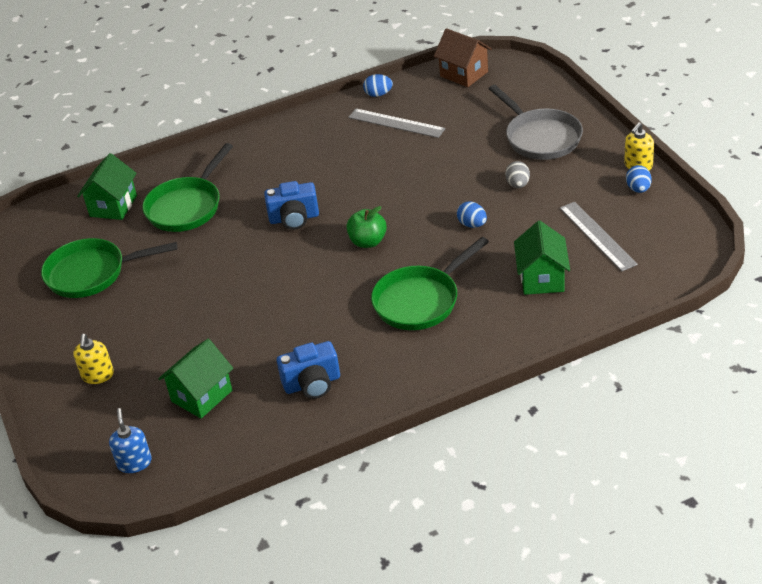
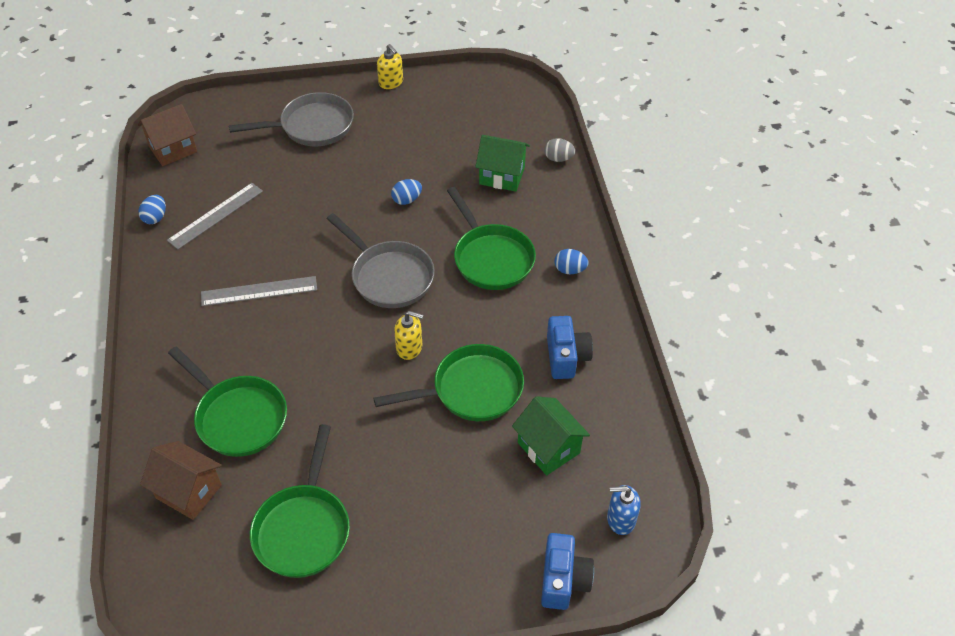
camera: 80 degrees left, 10 degrees up
(98, 375) = (480, 540): yellow soap dispenser -> yellow soap dispenser (409, 348)
(113, 206) = (188, 491): green house -> brown house
(252, 329) = (471, 390): none -> green pan
(294, 218) = (318, 325): blue camera -> blue camera (563, 580)
(368, 242) = (389, 276): green apple -> grey pan
(518, 184) = (369, 157): grey egg -> grey egg (558, 158)
(597, 235) = (466, 130): grey ruler -> grey ruler (259, 291)
(638, 189) = (421, 91): blue egg -> blue egg (570, 270)

